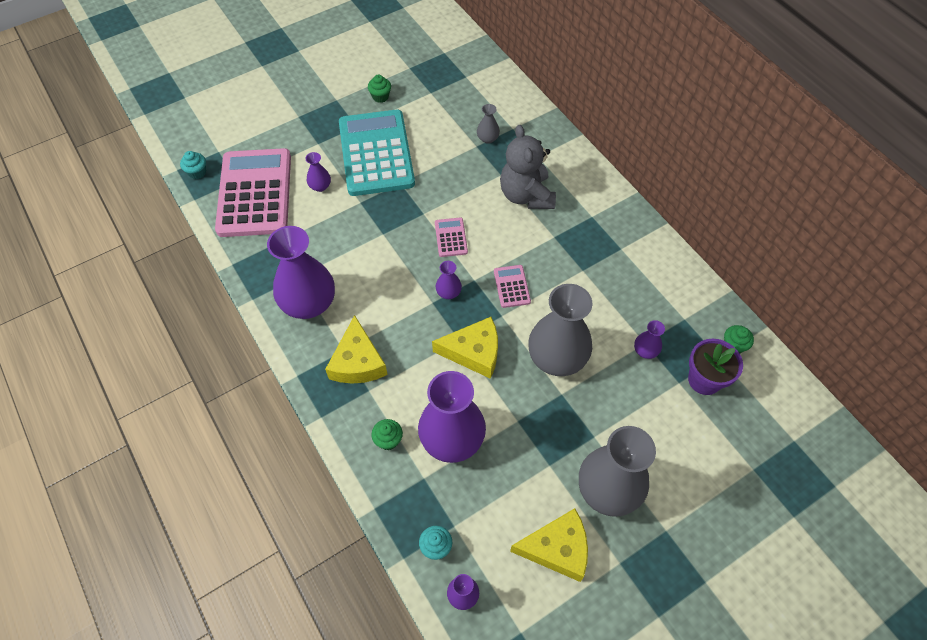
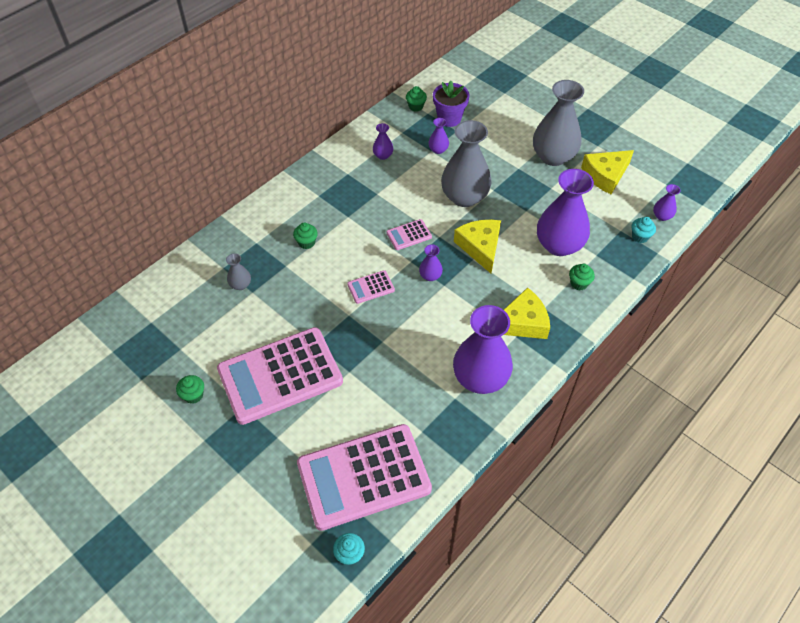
camera: 105 degrees left, 5 degrees down
(320, 186) = (338, 414): purple vase -> purple vase (383, 155)
(376, 153) = (280, 376): turquoise calculator -> pink calculator
(526, 195) = (306, 242): grey teddy bear -> green cupcake
(557, 548) = (605, 175): yellow cheese -> yellow cheese turned 105 degrees counterclockwise

